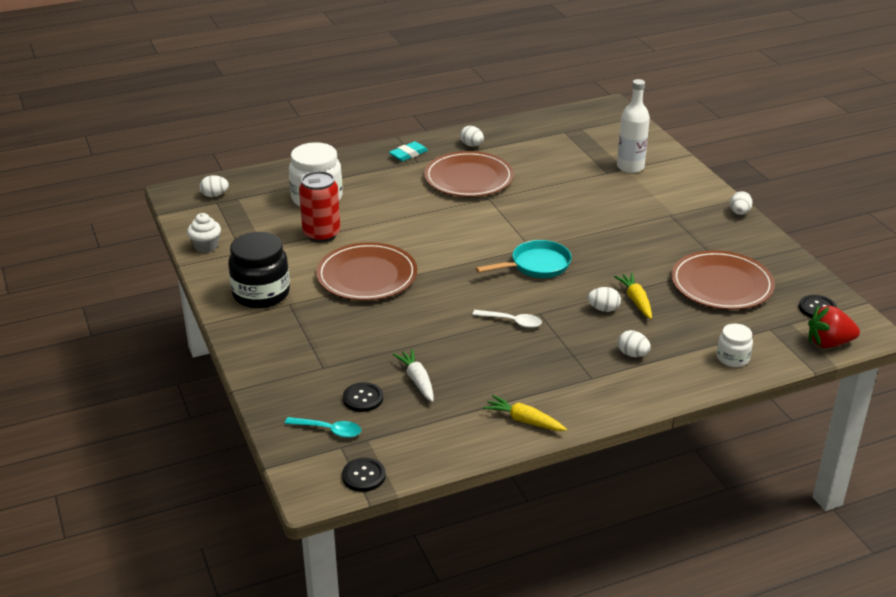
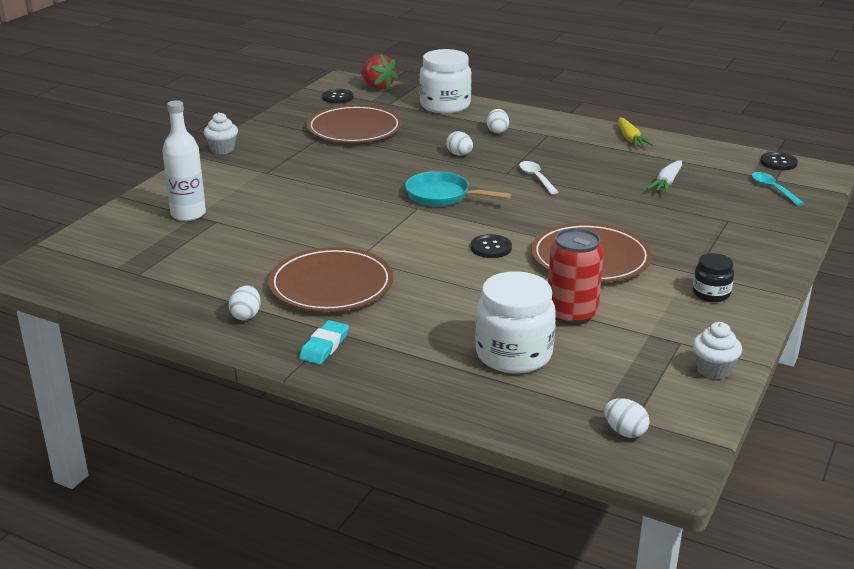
camera: 130 degrees left, 5 degrees down
(261, 294) = (711, 293): black jar -> black jar, size x0.53
(363, 398) = (723, 192): black button -> black button (491, 248)
(408, 154) = (324, 346): turquoise eraser -> turquoise eraser turned 75 degrees counterclockwise
(636, 300) = (428, 148): yellow carrot -> none
(732, 358) = (445, 105): white jar -> white jar, size x1.88
(739, 213) = (222, 149): white egg -> white cupcake

